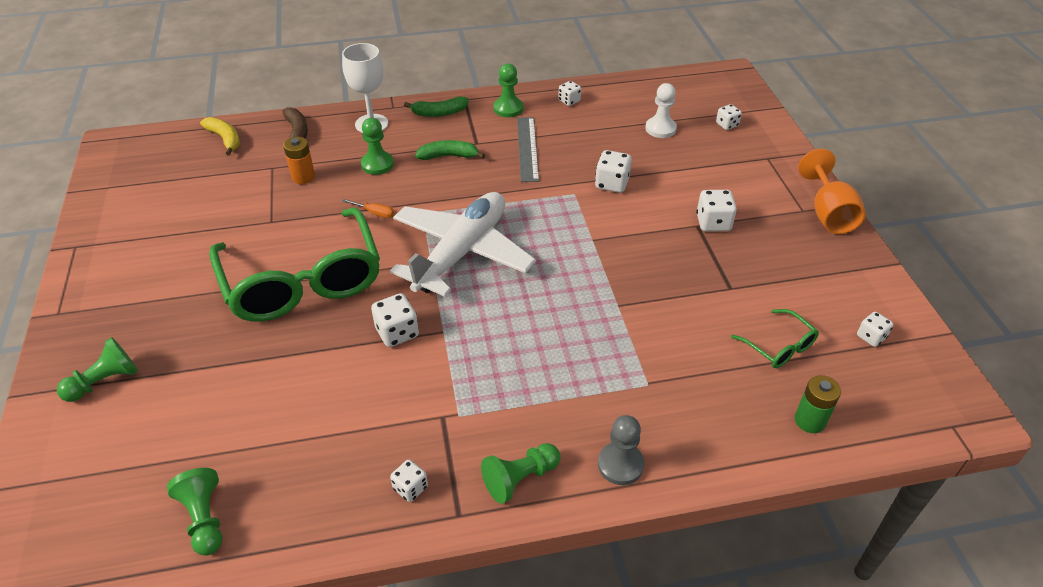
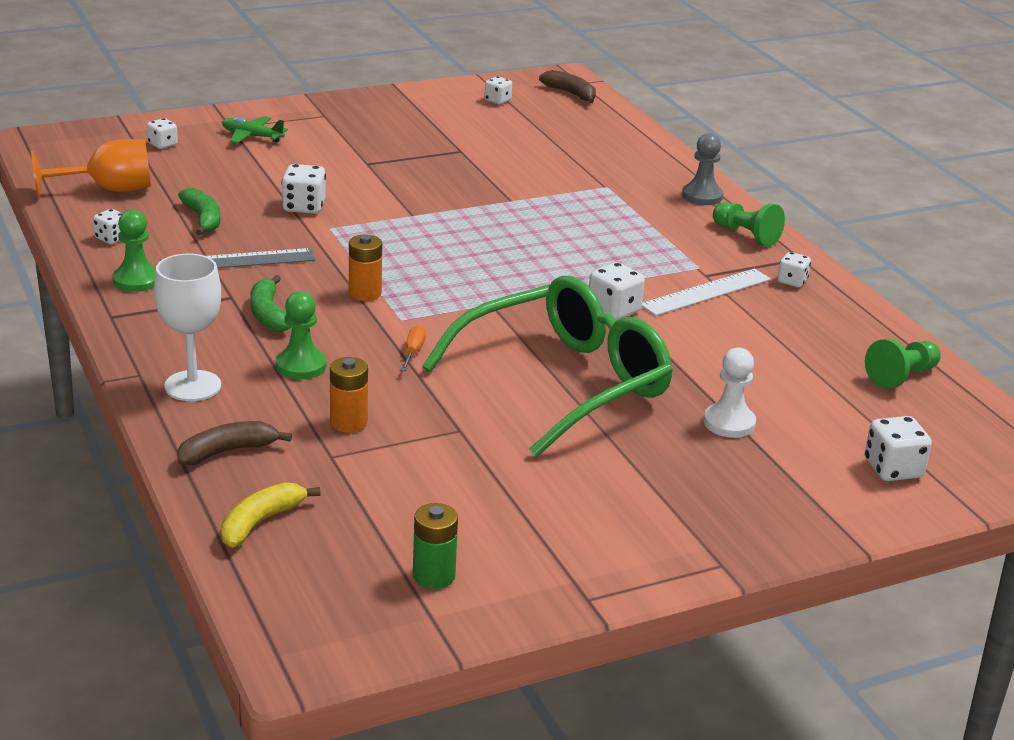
camera: 105 degrees left, 15 degrees down
(105, 381) = (799, 486): green pawn -> none
(409, 407) = (706, 292): none -> white ruler
(439, 113) = (154, 332): green banana -> green banana (203, 219)
(462, 252) = (466, 286): white plane -> none
(465, 200) = (365, 293): none -> orange battery
(660, 129) = (177, 181): white pawn -> white pawn (729, 423)
(713, 223) = (360, 156): white dice -> white dice (893, 469)
(748, 167) = (252, 136): none -> green plane
(779, 346) = (529, 134): green glasses -> none
(810, 421) = (607, 127): green battery -> green battery (434, 576)
(828, 213) = (326, 105): orange goblet -> orange goblet (108, 190)
(911, 408) = (571, 94): none -> brown banana

